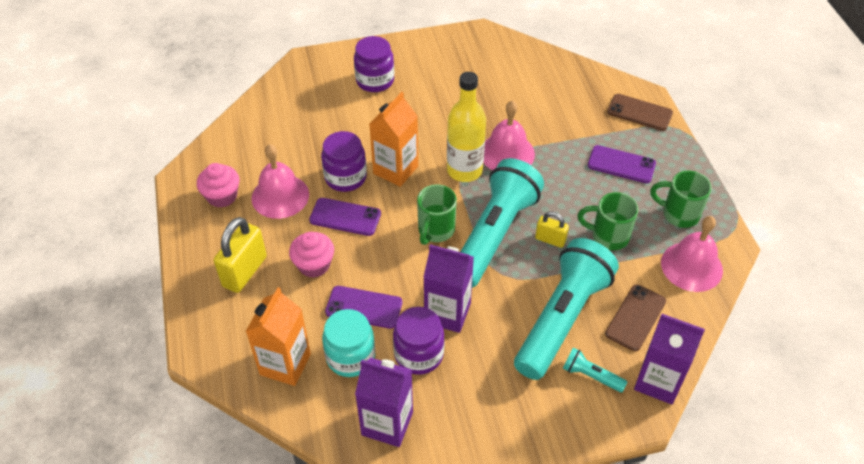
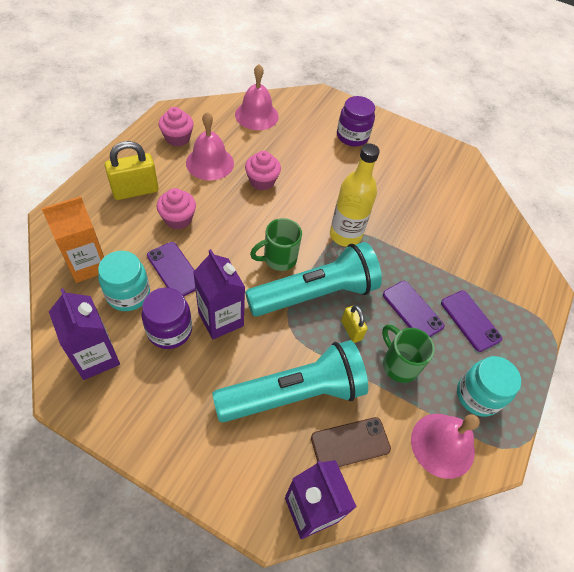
camera: 35 degrees right, 5 degrees up
(345, 177) = (262, 181): purple jar -> pink cupcake
(345, 217) = (232, 205): purple phone -> purple phone (412, 310)
(395, 170) = (299, 200): orange carton -> none
(507, 153) = (389, 246): pink bell -> pink bell (256, 115)
(591, 376) = (265, 455): turquoise flashlight -> none
(639, 112) = (529, 294): brown phone -> none
(679, 214) = (477, 395): green mug -> turquoise jar

